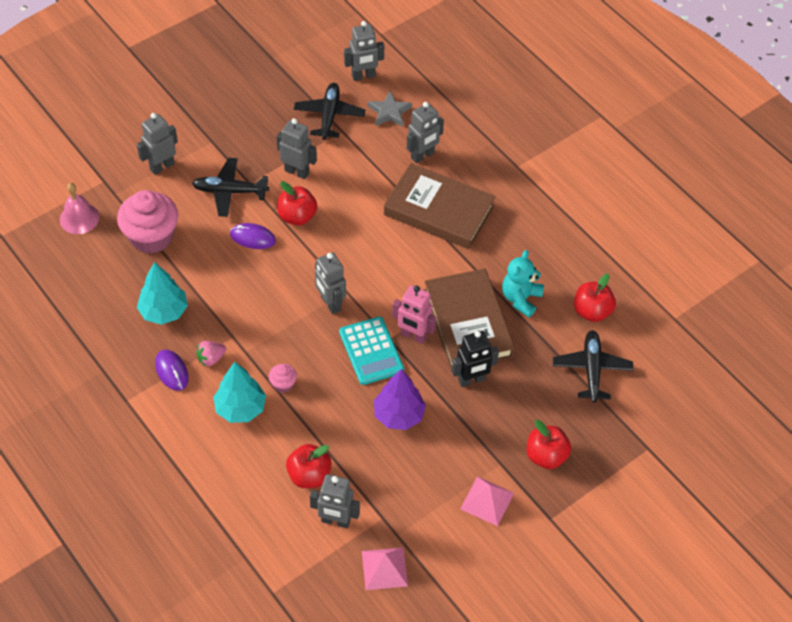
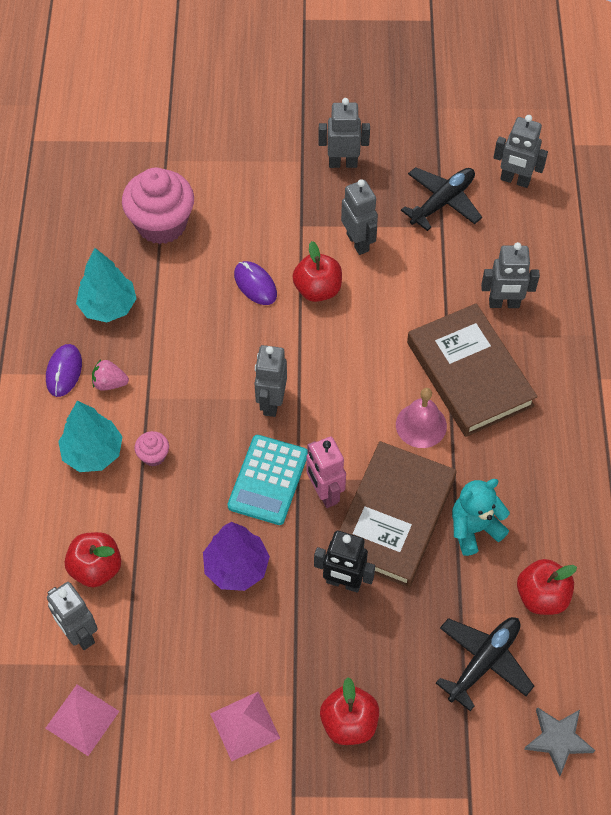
camera: 40 degrees right, 5 degrees up
(79, 218) = (113, 165): pink bell -> pink bell (421, 425)
(162, 166) = (232, 158): grey robot -> grey robot (343, 163)
(230, 191) = (274, 223): black plane -> none
(389, 112) = (509, 235): grey star -> grey star (558, 740)

